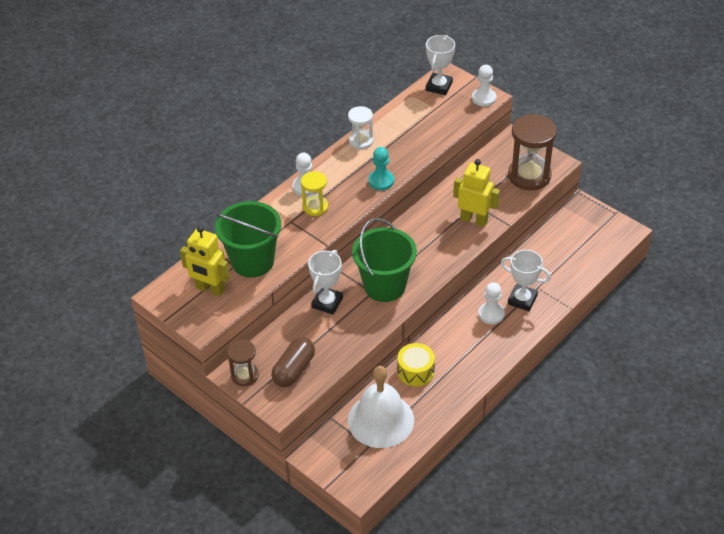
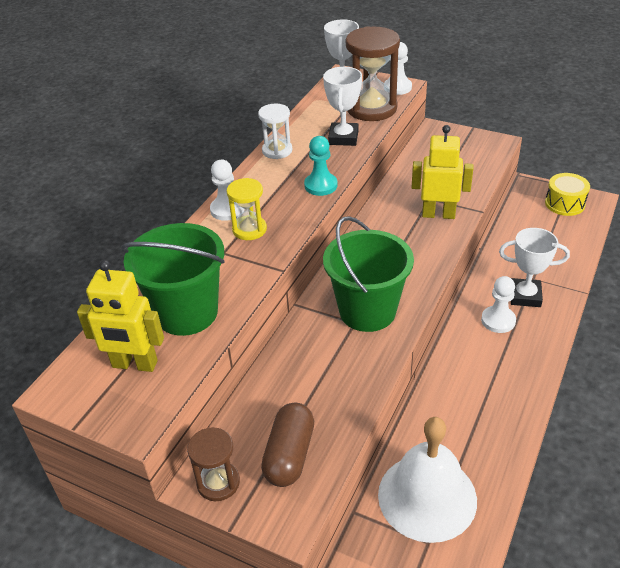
camera: 15 degrees left, 5 degrees down
(327, 303) = (300, 349): white trophy -> white trophy (343, 138)
(415, 371) = (442, 415): yellow drum -> yellow drum (565, 203)
(529, 175) = (474, 159): brown hourglass -> brown hourglass (371, 108)

